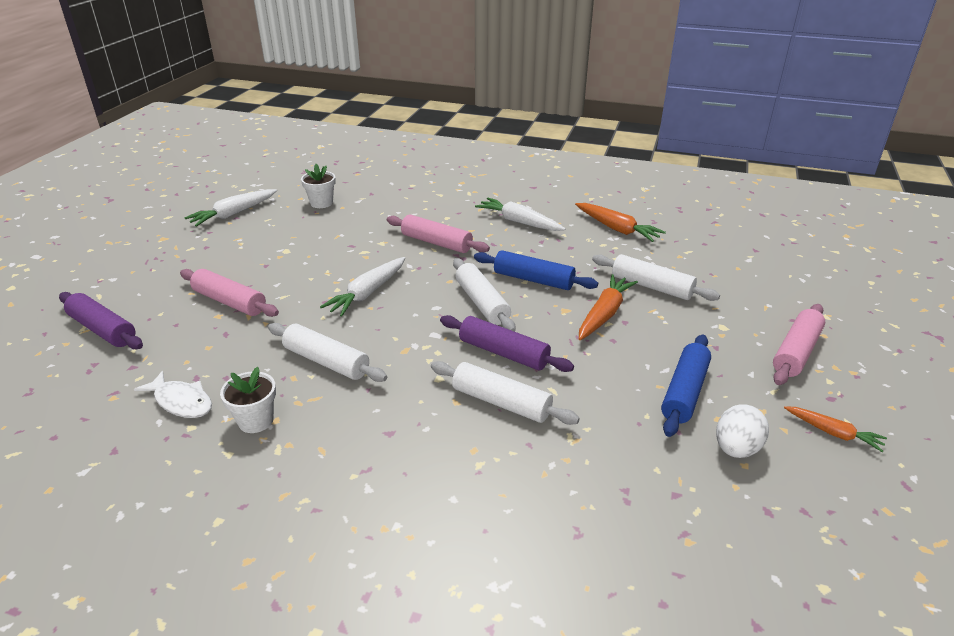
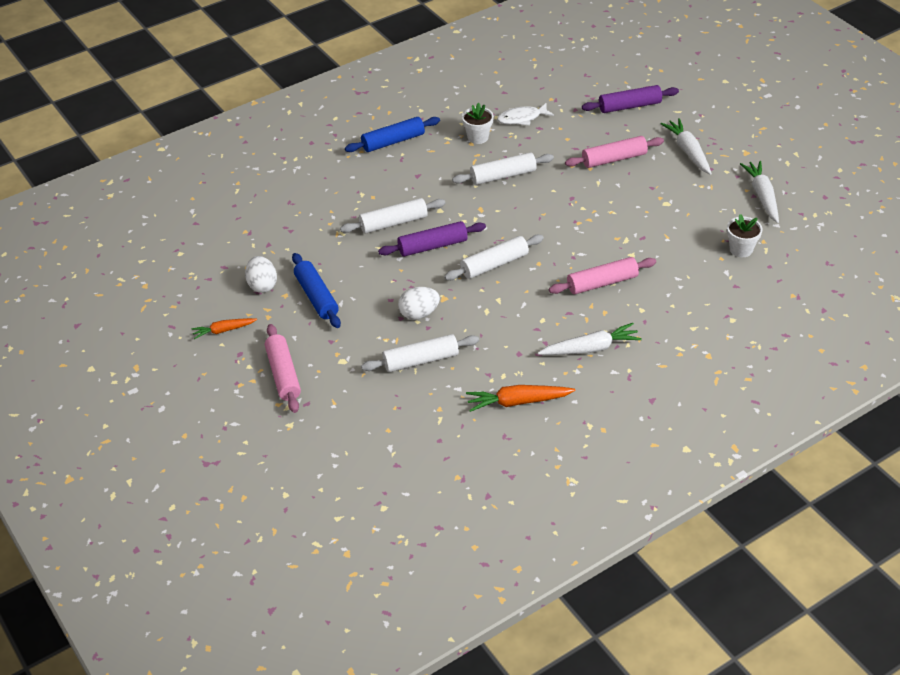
camera: 130 degrees right, 10 degrees up
(367, 293) = (562, 219): white carrot -> white carrot (688, 151)
(482, 303) = (494, 264): white rolling pin -> white rolling pin turned 45 degrees counterclockwise
(533, 280) = (495, 305): blue rolling pin -> blue rolling pin (393, 141)
(604, 314) = (419, 314): orange carrot -> white egg

